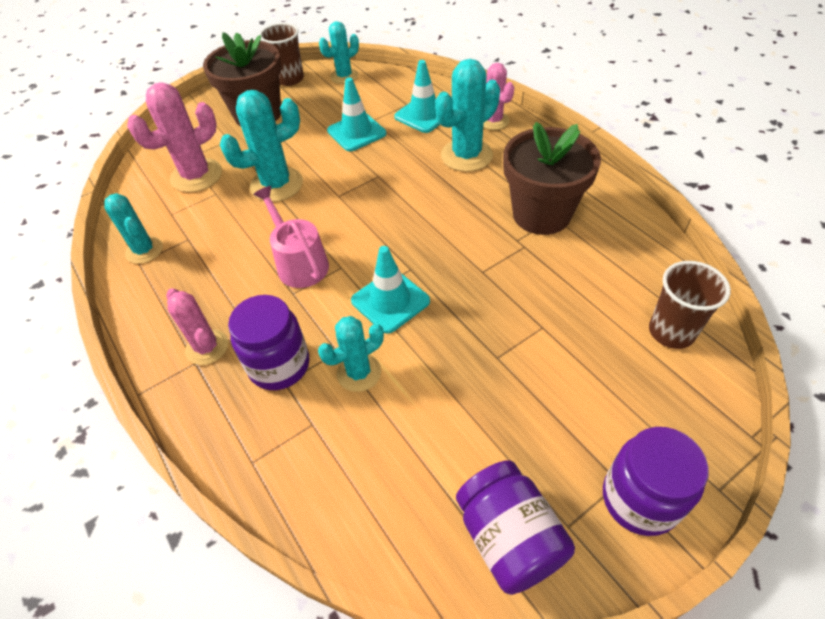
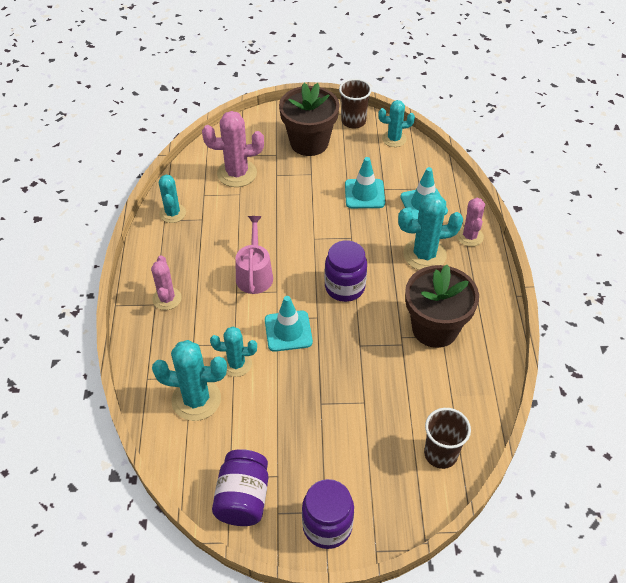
camera: 30 degrees right, 0 degrees up
(276, 184) = (281, 208): turquoise cactus -> turquoise cactus (196, 399)
(279, 365) = (197, 333): purple jar -> purple jar (344, 287)

